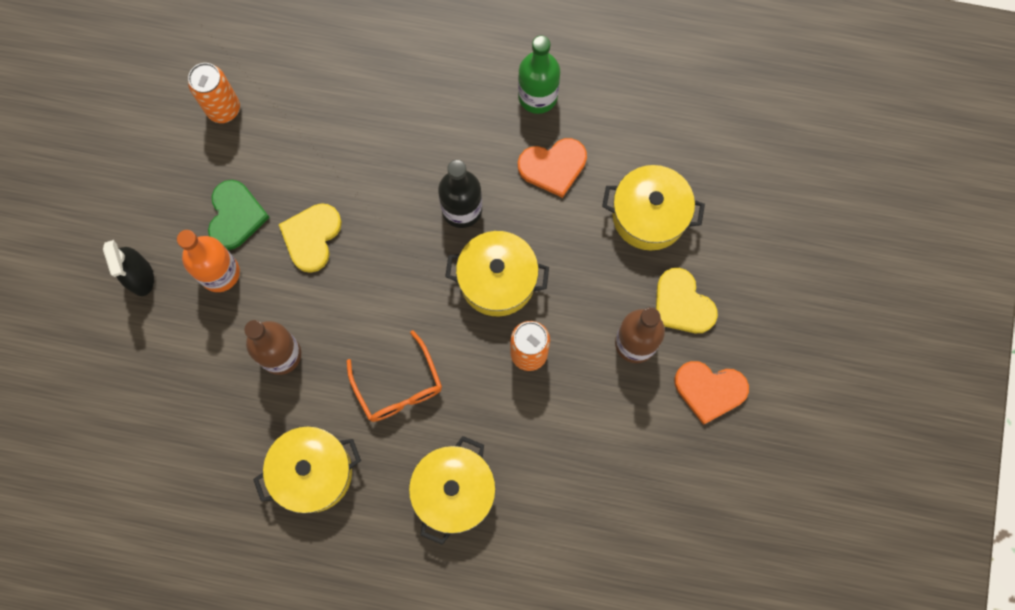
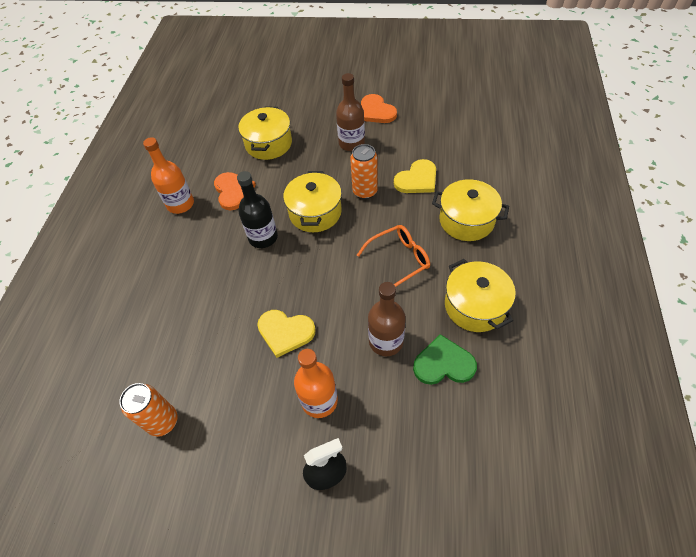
camera: 90 degrees left, 20 degrees down
(235, 216) = (266, 395): green heart -> green heart (443, 363)
(537, 96) = (180, 204): green bottle -> orange bottle
(682, 304) = (325, 126): yellow heart -> yellow heart (417, 179)
(709, 390) = (376, 111): orange heart -> orange heart turned 135 degrees clockwise

